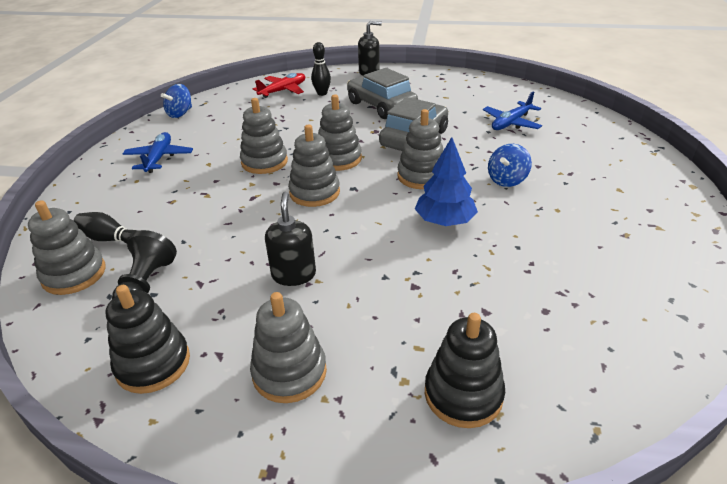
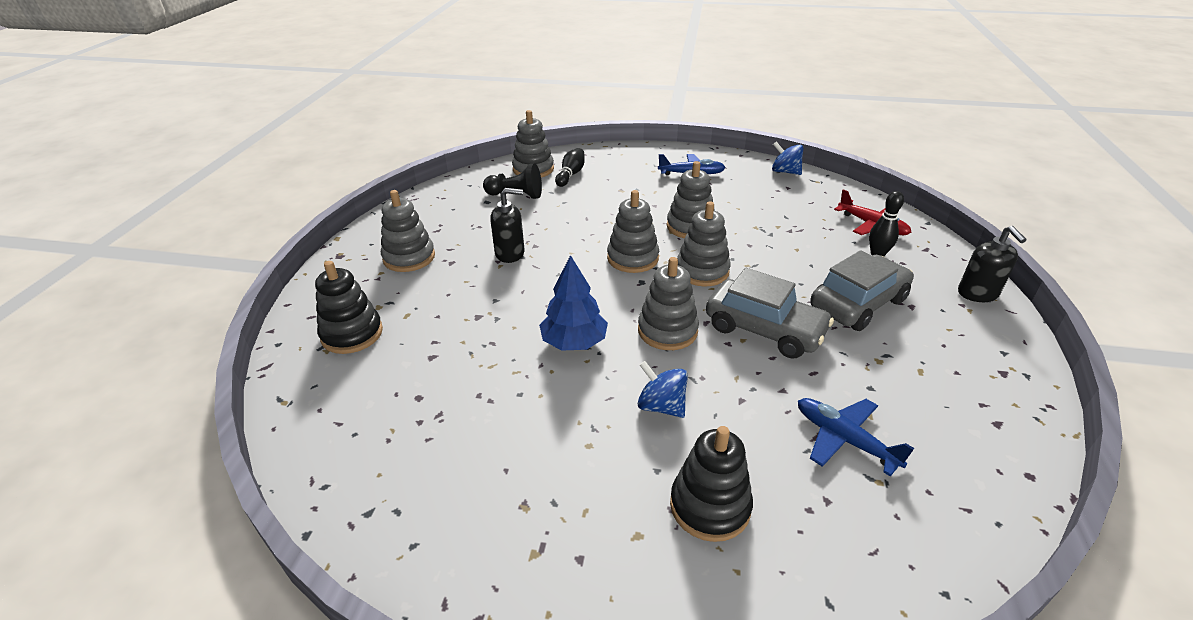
camera: 90 degrees right, 0 degrees up
(153, 364) = (439, 209): black stacking toy -> black stacking toy (710, 506)

